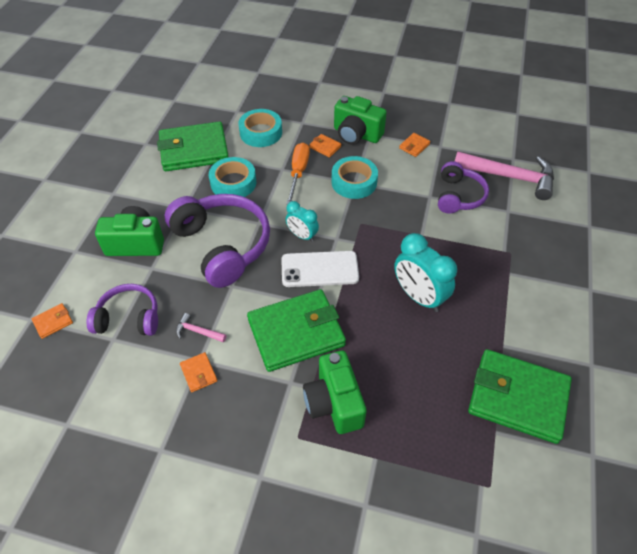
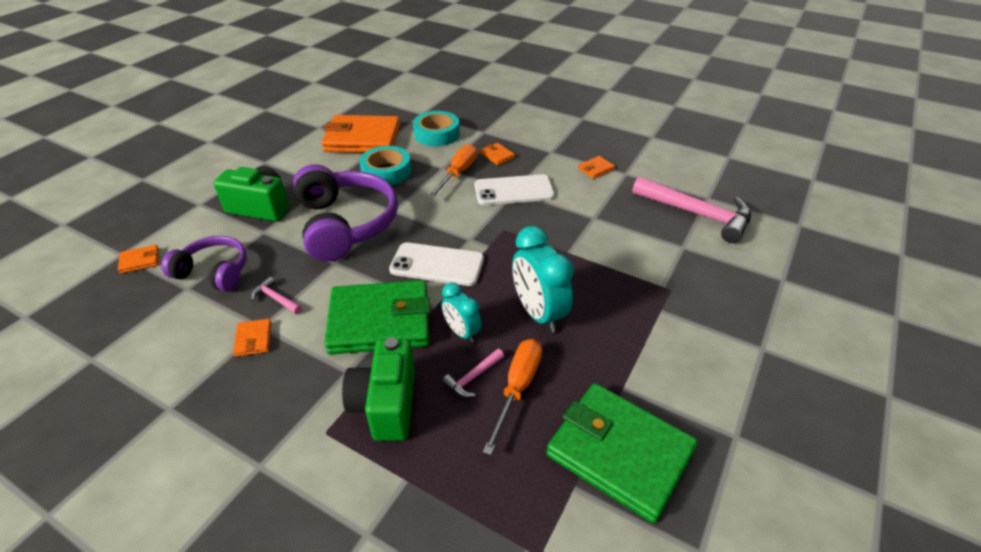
camera: 15 degrees right, 10 degrees down
(194, 150) = (362, 139): green wallet -> orange wallet
(302, 236) = (433, 230): turquoise clock -> turquoise clock (461, 332)
(354, 182) = (514, 191): turquoise tape -> white phone
(356, 134) = (536, 150): green camera -> none
(390, 364) = (473, 377): none -> pink hammer
(427, 365) = (517, 388): none -> orange screwdriver
(458, 196) = (628, 222): purple headphones -> none

